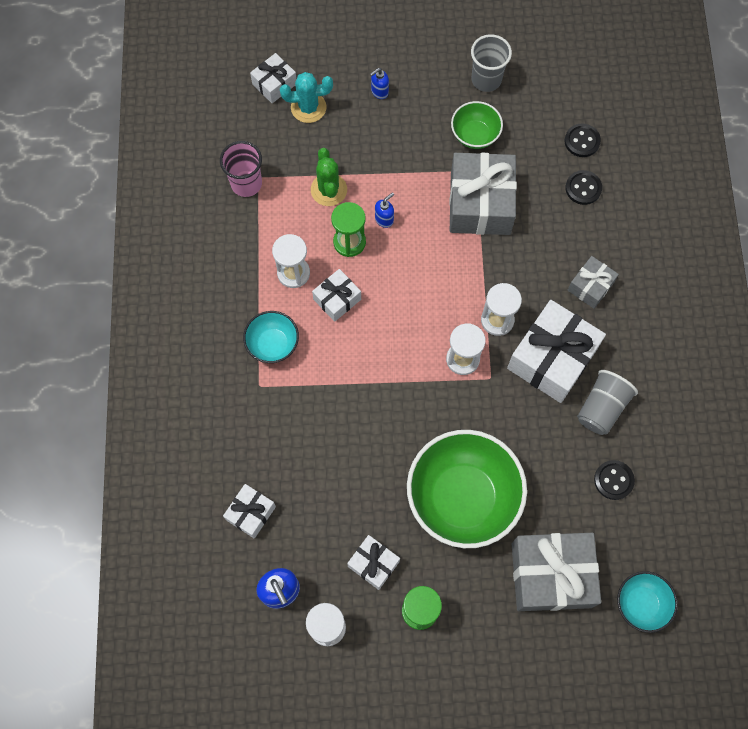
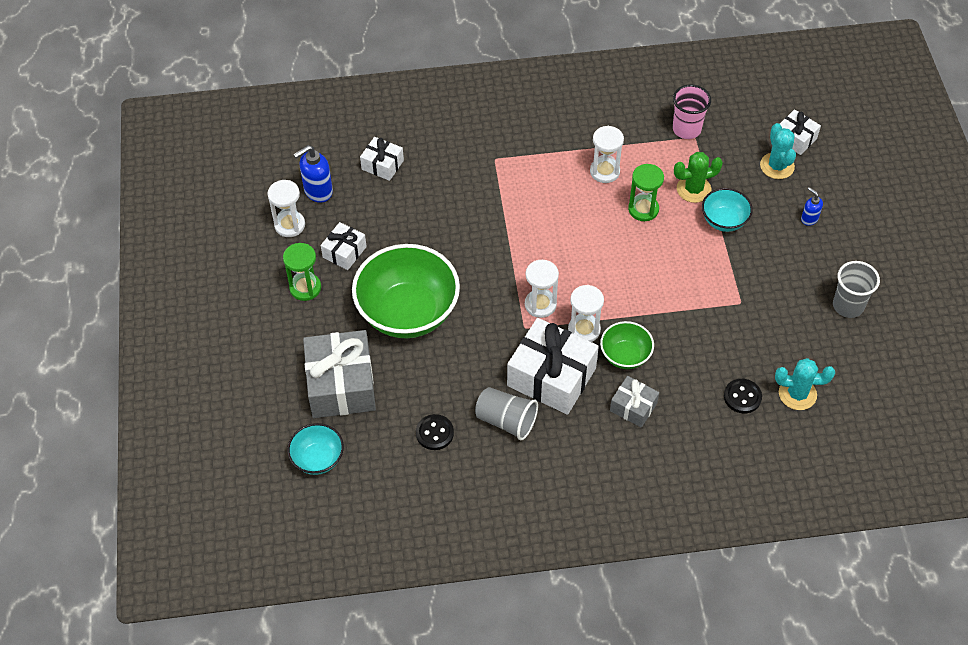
camera: 85 degrees right, 15 degrees down
(273, 344) = (534, 164): turquoise bowl -> turquoise bowl (724, 221)
(337, 299) = (584, 205): white gift -> none
(384, 219) = (672, 234): blue soap dispenser -> none
(475, 135) = (781, 300): green bowl -> green bowl (625, 356)
(480, 203) = (705, 309): grey gift -> none
(582, 141) = (797, 394): black button -> turquoise cactus

